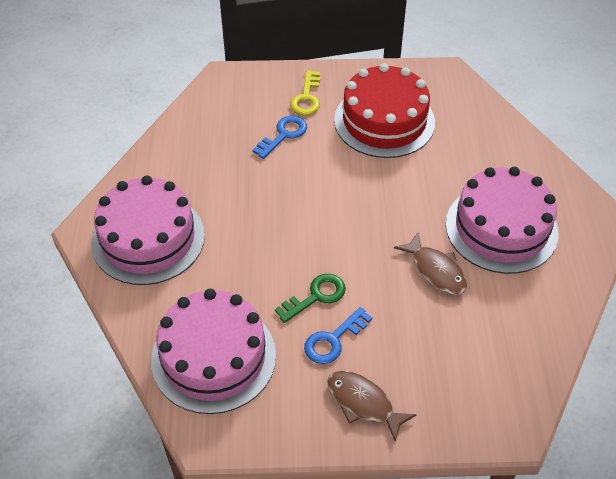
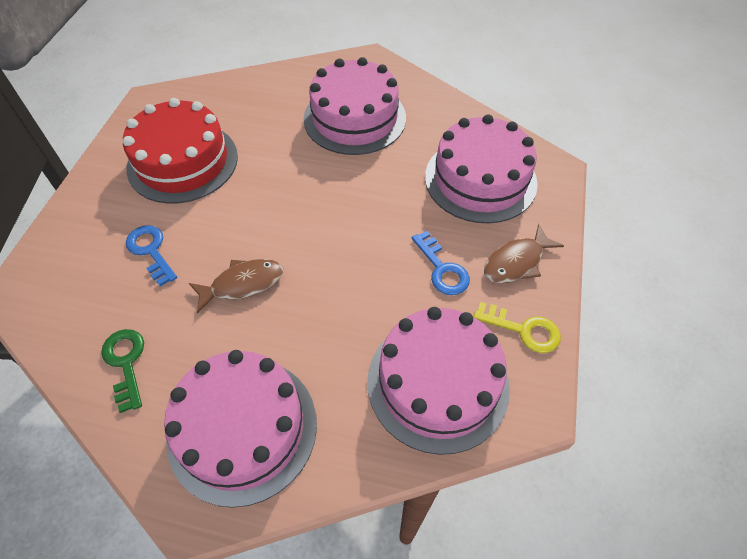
camera: 75 degrees left, 5 degrees up
(306, 98) = (107, 217): yellow key -> yellow key (523, 330)
(316, 296) = (386, 271): green key -> green key (126, 363)
(436, 270) = (385, 173): brown fish -> brown fish (242, 284)
(463, 355) = (480, 179): none -> pink cake

